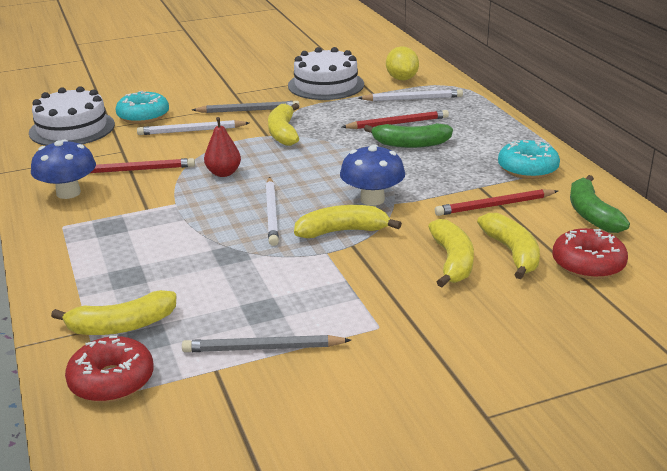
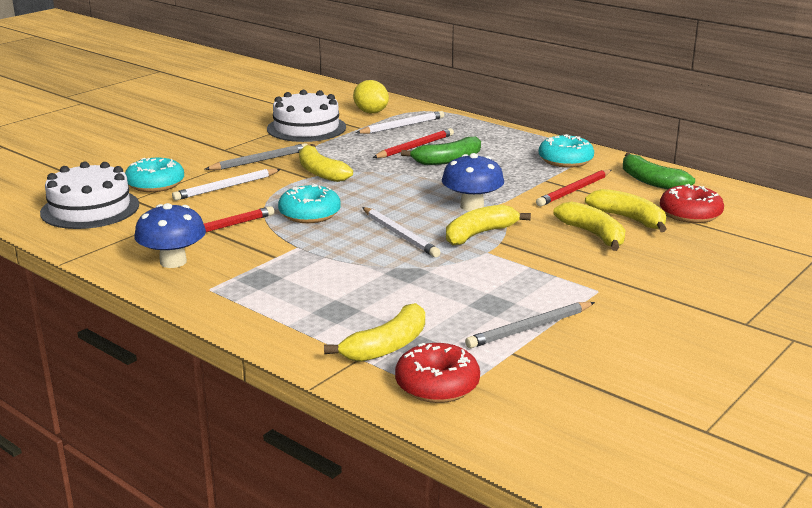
camera: 30 degrees left, 5 degrees down
(223, 173) = (309, 214): red pear -> turquoise donut

